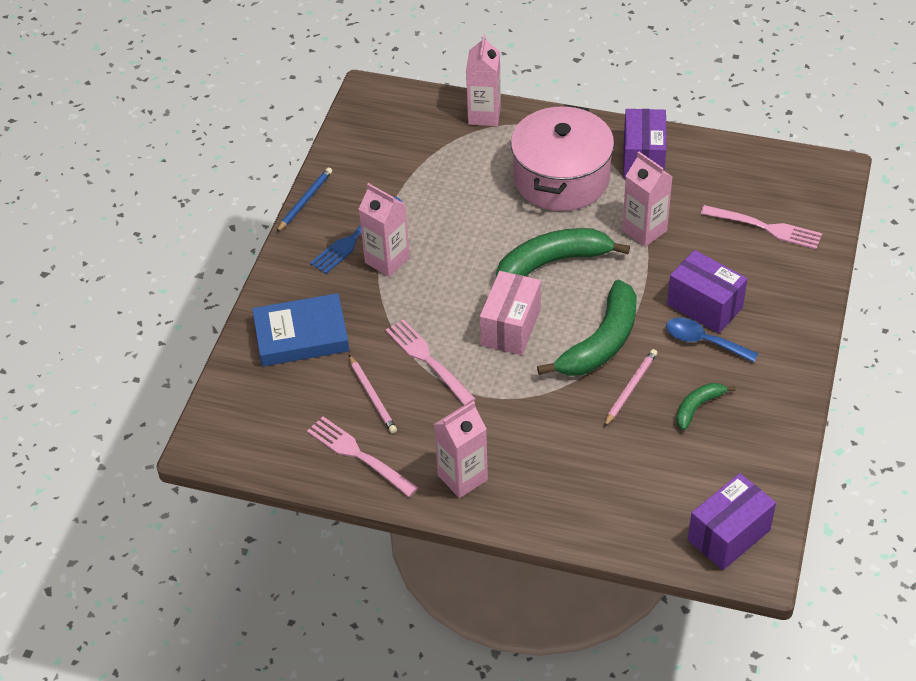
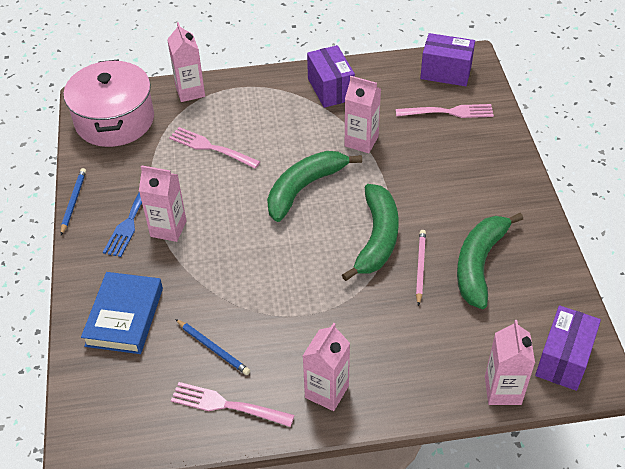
camera: 25 degrees left, 0 degrees up
(301, 335) = (124, 317): blue book -> blue book turned 45 degrees counterclockwise
(372, 396) = (213, 348): pink pencil -> blue pencil
(428, 360) = (245, 300): pink fork -> pink fork (211, 148)
(510, 327) = (299, 250): pink box -> none
(561, 178) = (276, 121): pink pot -> pink pot (115, 120)
(644, 541) = (503, 390): none -> pink carton
(698, 407) = (479, 264): green banana -> green banana, size x1.97
(704, 306) = (439, 184): purple box -> purple box (446, 72)
(704, 341) = (454, 211): blue spoon -> none

